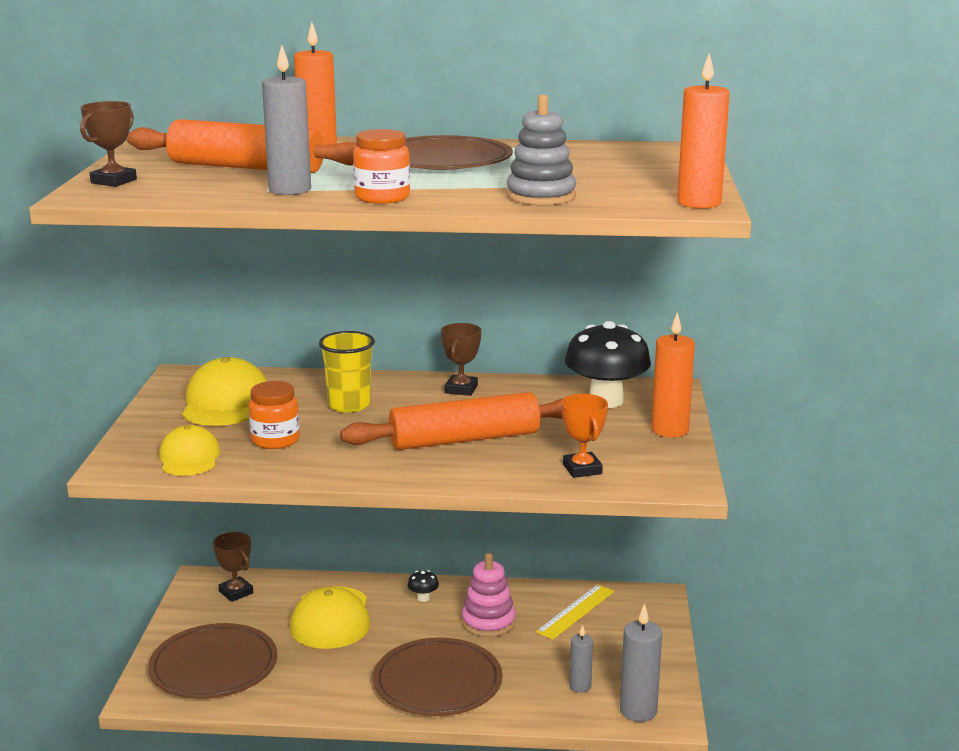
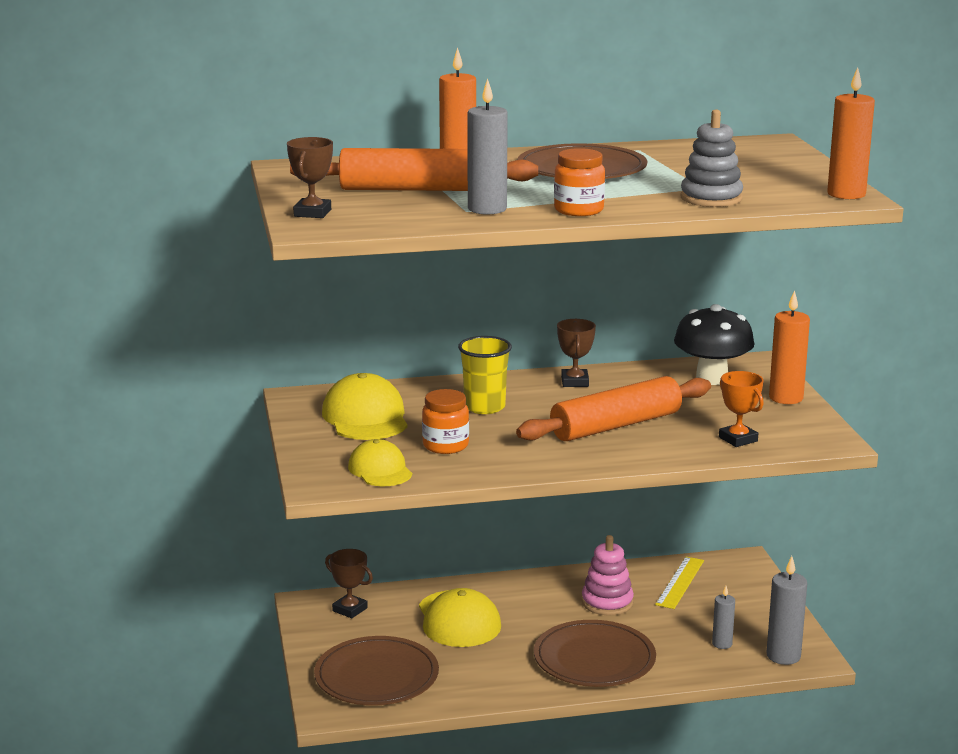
camera: 15 degrees left, 0 degrees up
(423, 598) = (533, 590): black mushroom -> none

